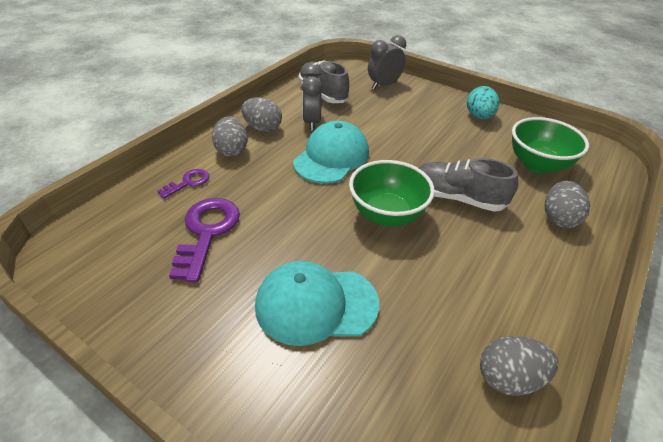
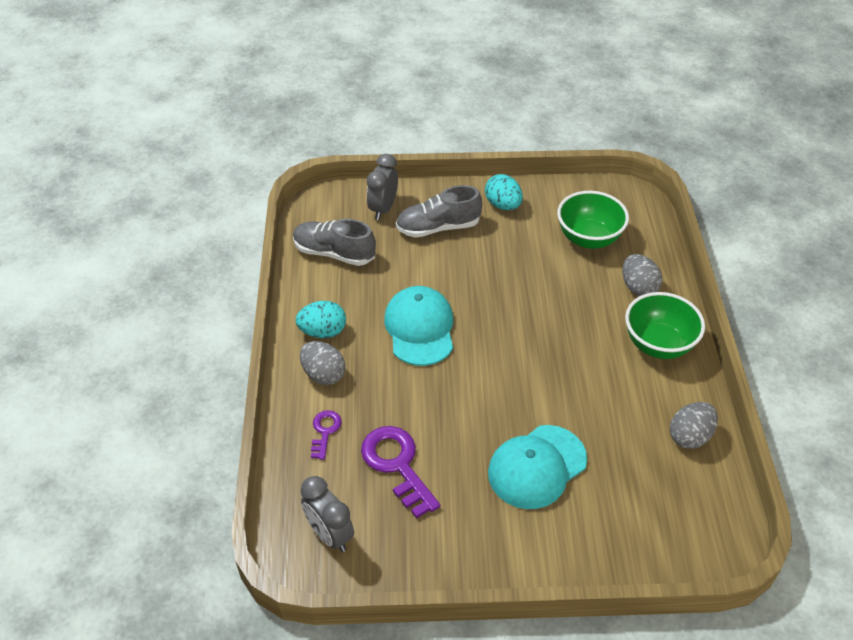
camera: 35 degrees left, 5 degrees up
(262, 128) = (323, 332): grey egg -> turquoise egg
(311, 122) = (361, 297): grey clock -> grey clock (329, 534)
(387, 215) = (517, 360): green bowl -> green bowl (658, 344)
(457, 198) = (555, 311): grey shoe -> grey shoe (438, 227)

